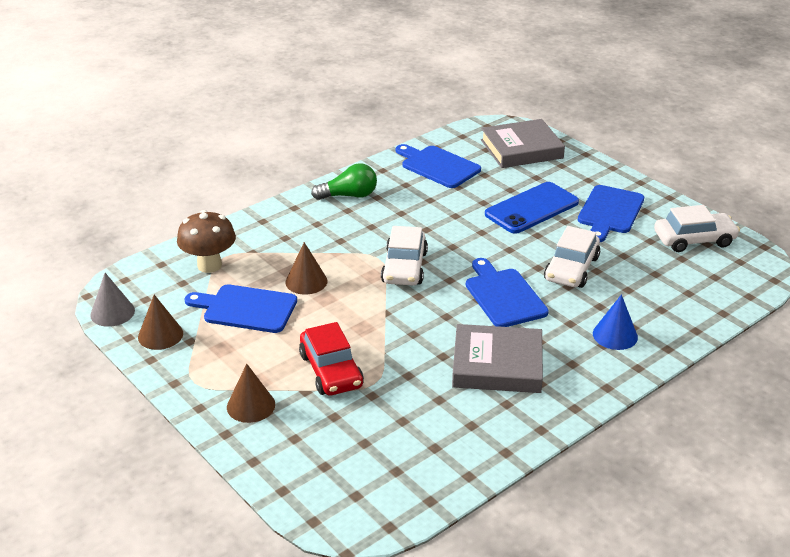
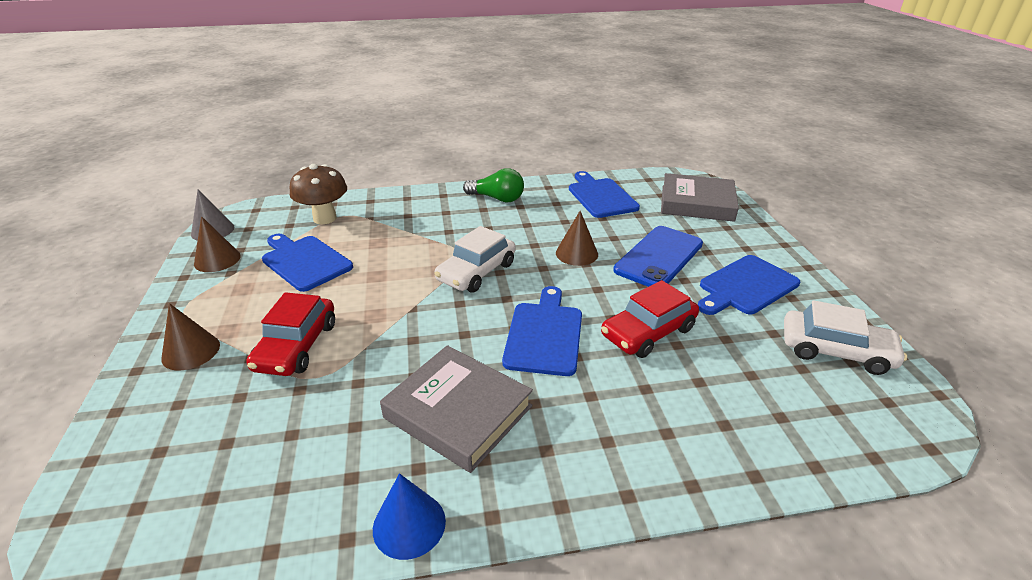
camera: 30 degrees right, 0 degrees up
(306, 281) = (379, 255): brown cone -> brown cone (576, 253)
(531, 208) = (658, 257): blue phone -> blue phone turned 45 degrees counterclockwise
(571, 269) = (648, 332): white car -> red car
(615, 335) = (633, 434): blue cone -> blue cone (409, 524)

